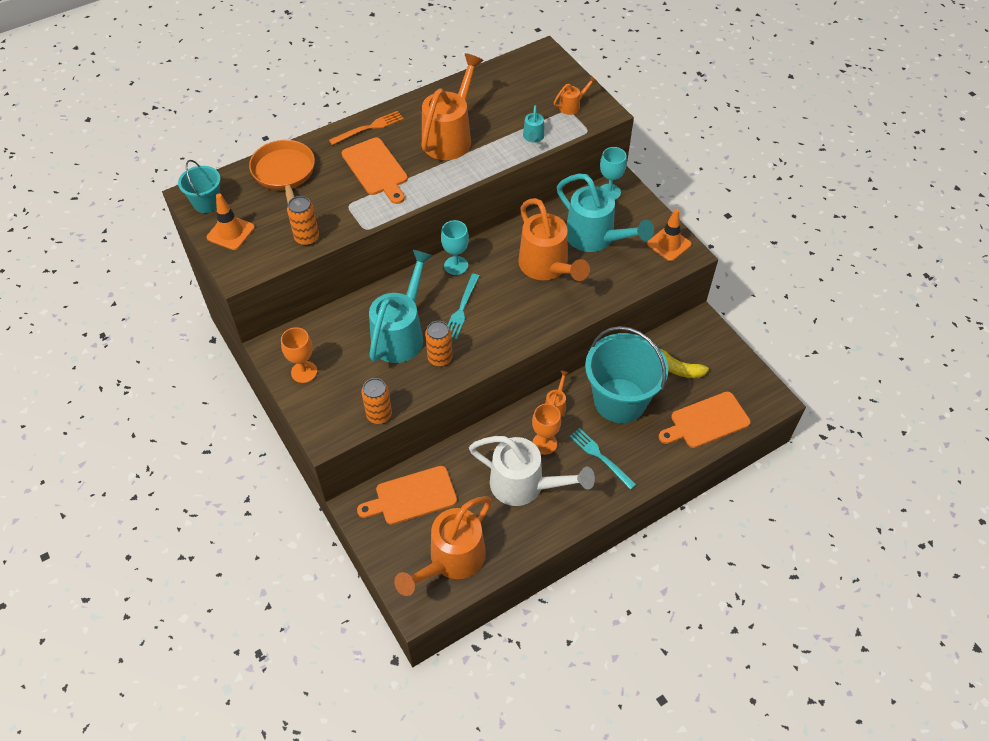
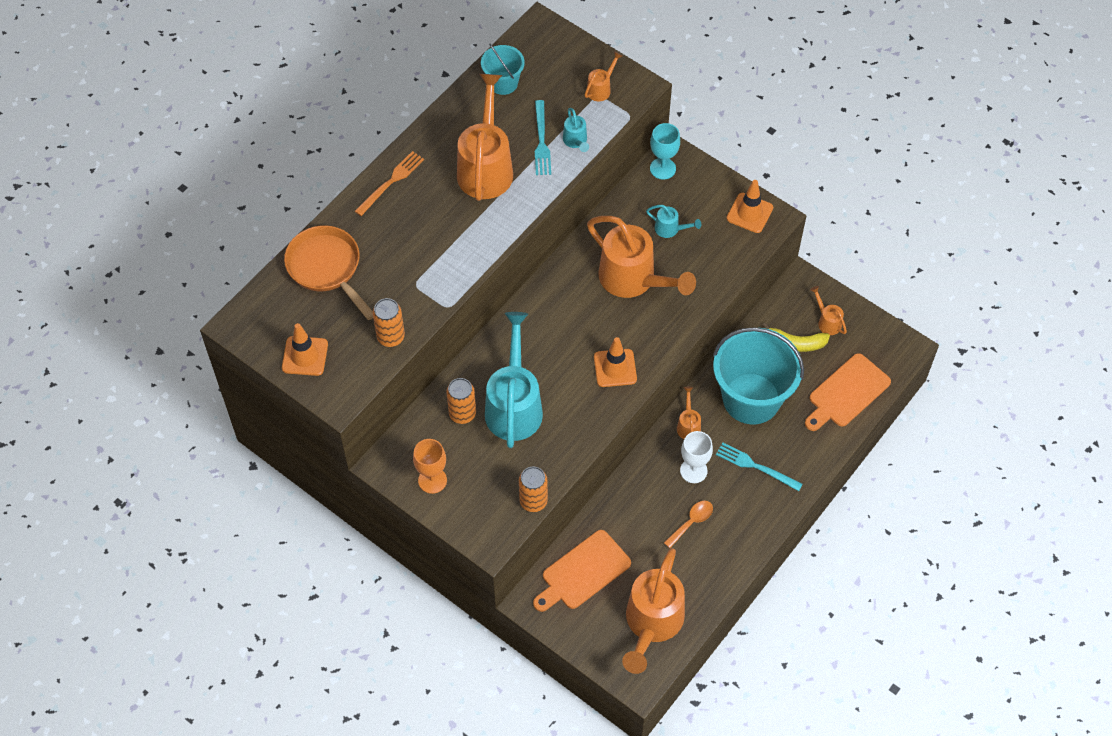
camera: 20 degrees left, 5 degrees up
(207, 203) = (259, 329): turquoise bucket -> turquoise bucket (503, 83)
(376, 169) = (424, 231): orange cutting board -> none
(440, 358) = (567, 419): orange can -> orange can (462, 414)
(456, 265) = (536, 308): turquoise goblet -> none
(462, 308) = (564, 356): turquoise fork -> turquoise fork (541, 141)
(499, 330) = (615, 368): none -> orange traffic cone
(524, 485) = (691, 522): white watering can -> orange spoon
(544, 443) = (693, 471): orange goblet -> white goblet
(595, 238) = (670, 229): turquoise watering can -> turquoise watering can, size x0.44
(711, 359) = (827, 321): none -> orange watering can

